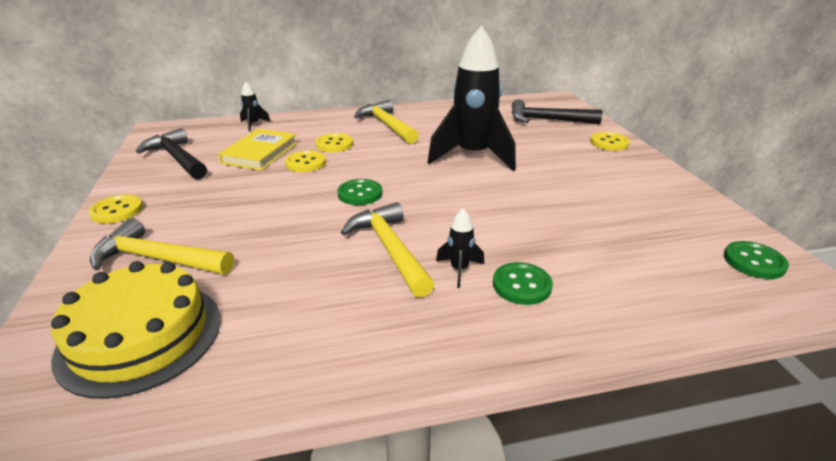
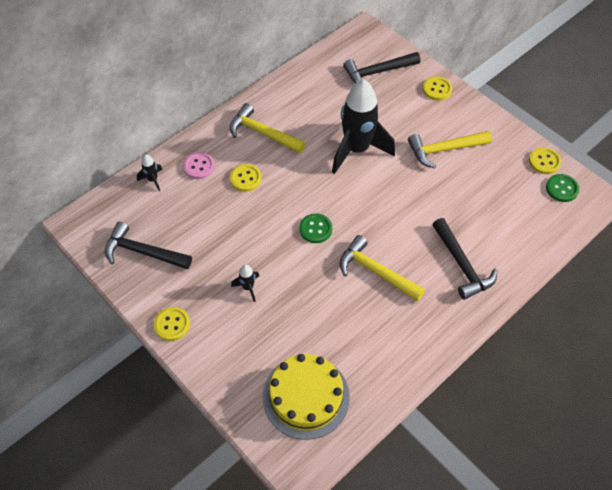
camera: 30 degrees left, 25 degrees up
(158, 259) = (252, 347): yellow hammer -> yellow hammer (444, 150)
(260, 153) = (200, 216): yellow book -> none
(303, 128) = (199, 166): none -> pink button
(305, 163) = (247, 212): yellow button -> yellow button (544, 161)
(459, 270) = (424, 269): black rocket -> black rocket (248, 287)
(521, 285) = (461, 265): green button -> black hammer

